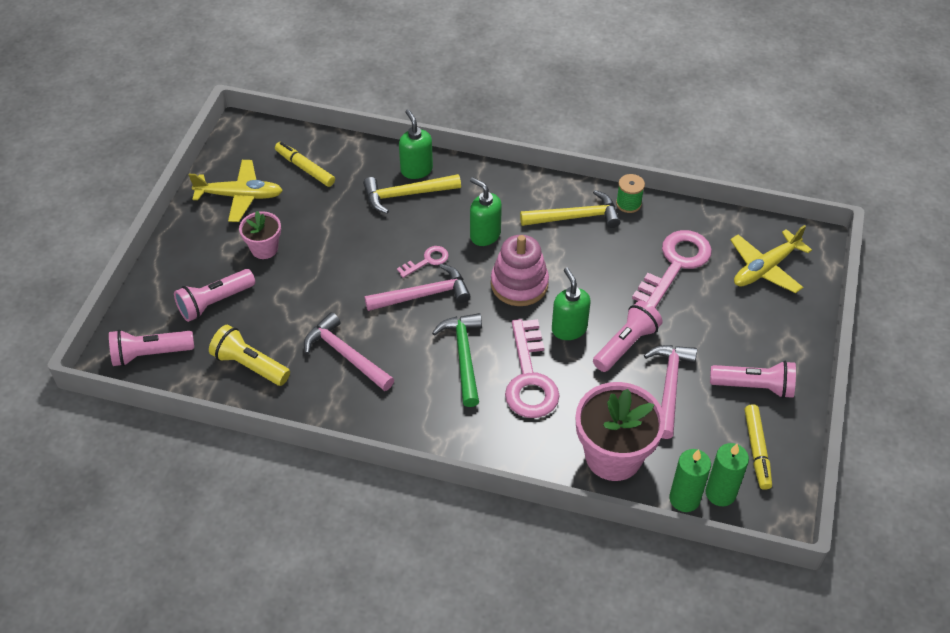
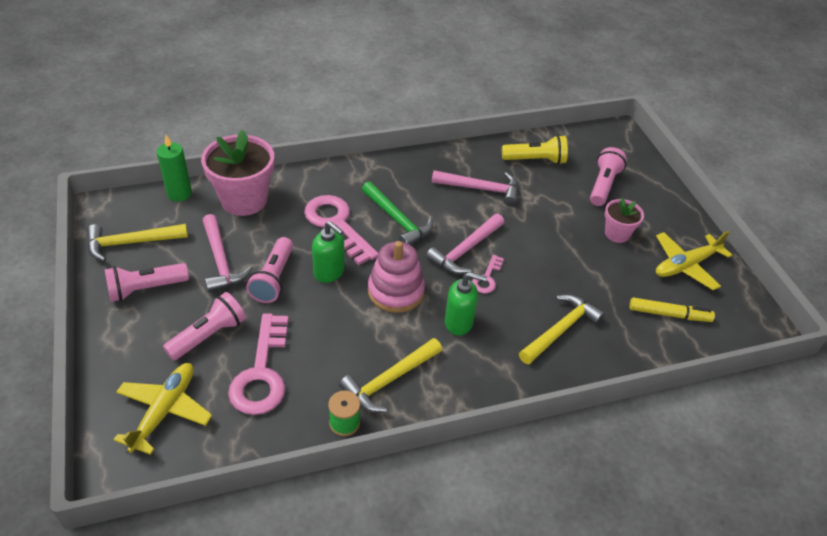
camera: 145 degrees right, 5 degrees down
(150, 354) = (602, 143): pink flashlight -> pink flashlight (209, 335)
(416, 170) = (577, 360): green soap dispenser -> none
(720, 493) = (153, 206): green candle -> none
(757, 450) = (131, 243): yellow marker -> yellow hammer

